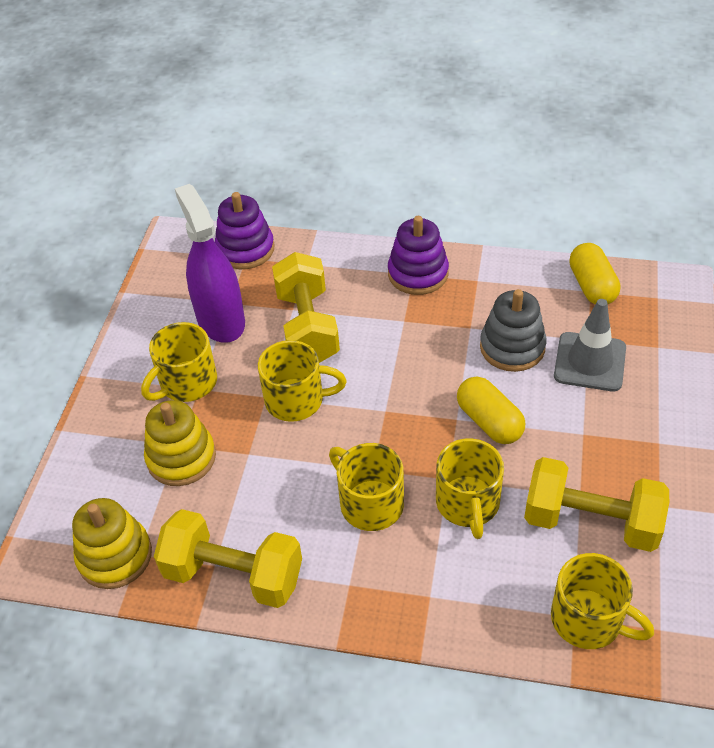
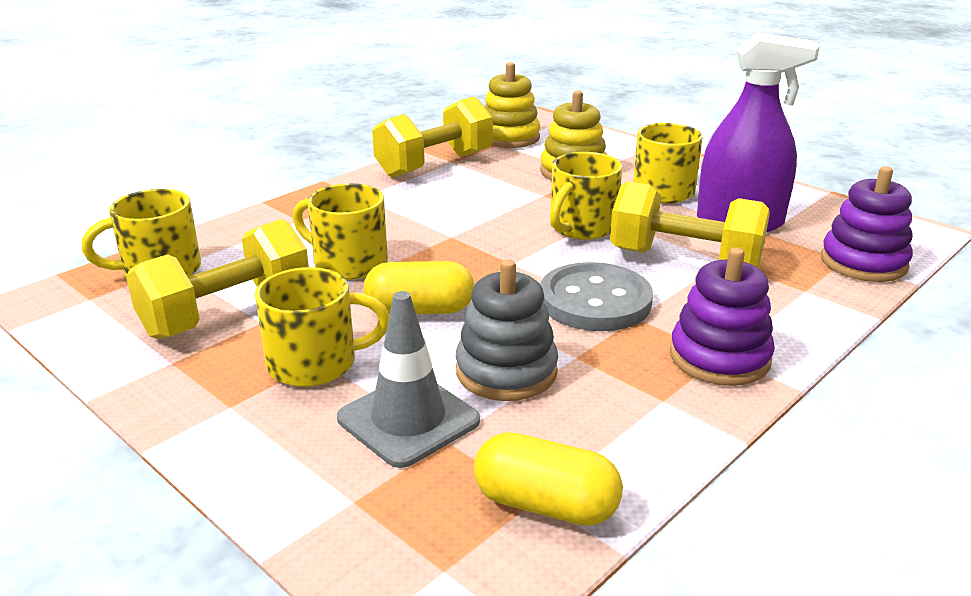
camera: 120 degrees right, 20 degrees down
(370, 503) = (418, 224): yellow mug -> yellow mug (315, 363)
(401, 345) = (595, 301): none -> grey button

